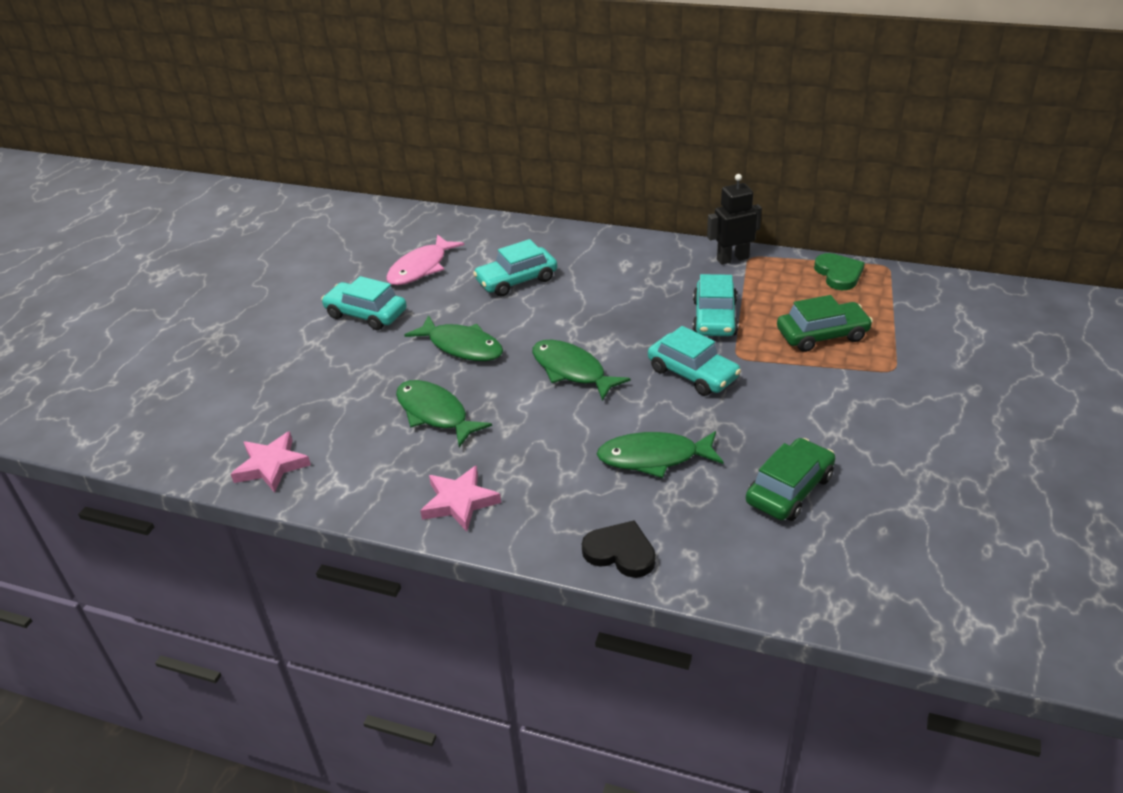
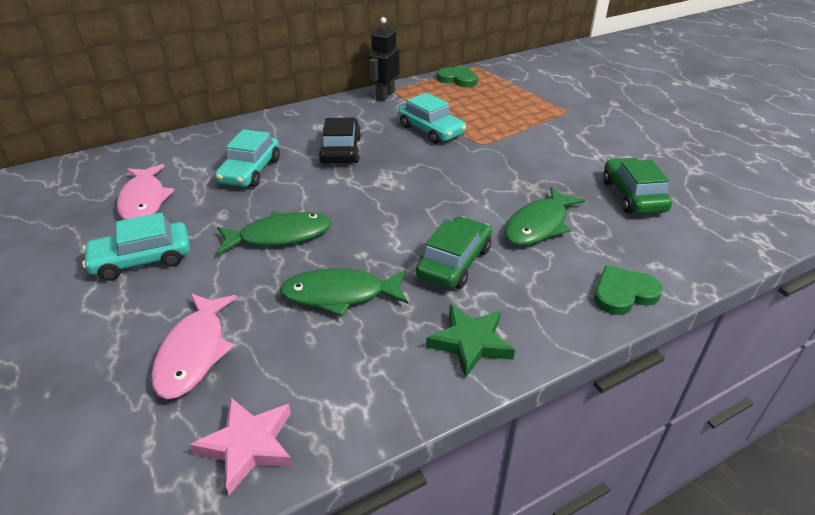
camera: 50 degrees left, 0 degrees up
(315, 394) = (194, 352): none -> pink fish
(459, 502) = (470, 342): pink star -> green star
(572, 371) = (395, 205): green fish -> none
(608, 297) = (341, 150): none -> black car
(620, 552) = (623, 293): black heart -> green heart
(693, 373) = (473, 166): turquoise car -> none
(822, 335) = (504, 111): green car -> green car (454, 262)

